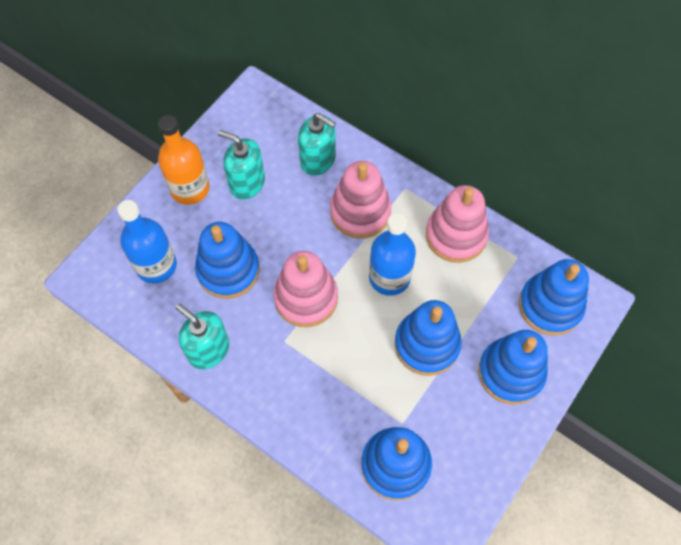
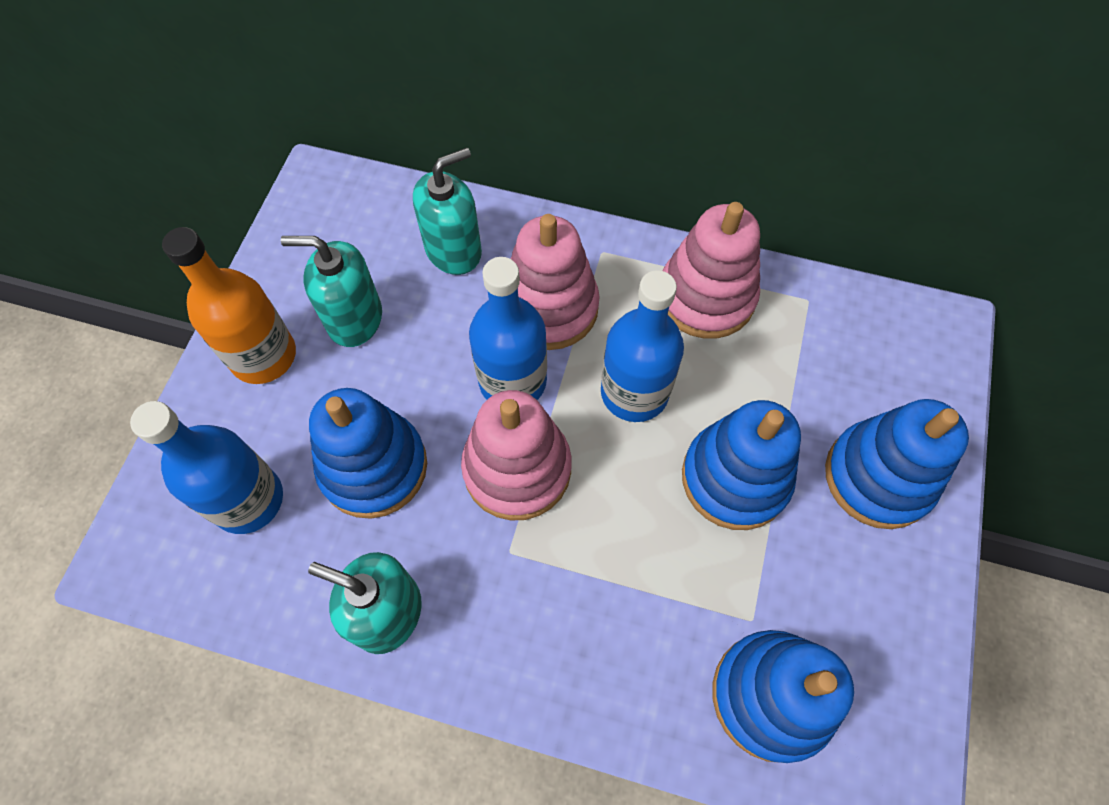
camera: 20 degrees left, 0 degrees up
(318, 160) = (453, 250): turquoise soap dispenser -> turquoise soap dispenser turned 45 degrees counterclockwise
(322, 248) = (512, 381): none -> blue bottle
(550, 306) = (887, 356): blue stacking toy -> none

